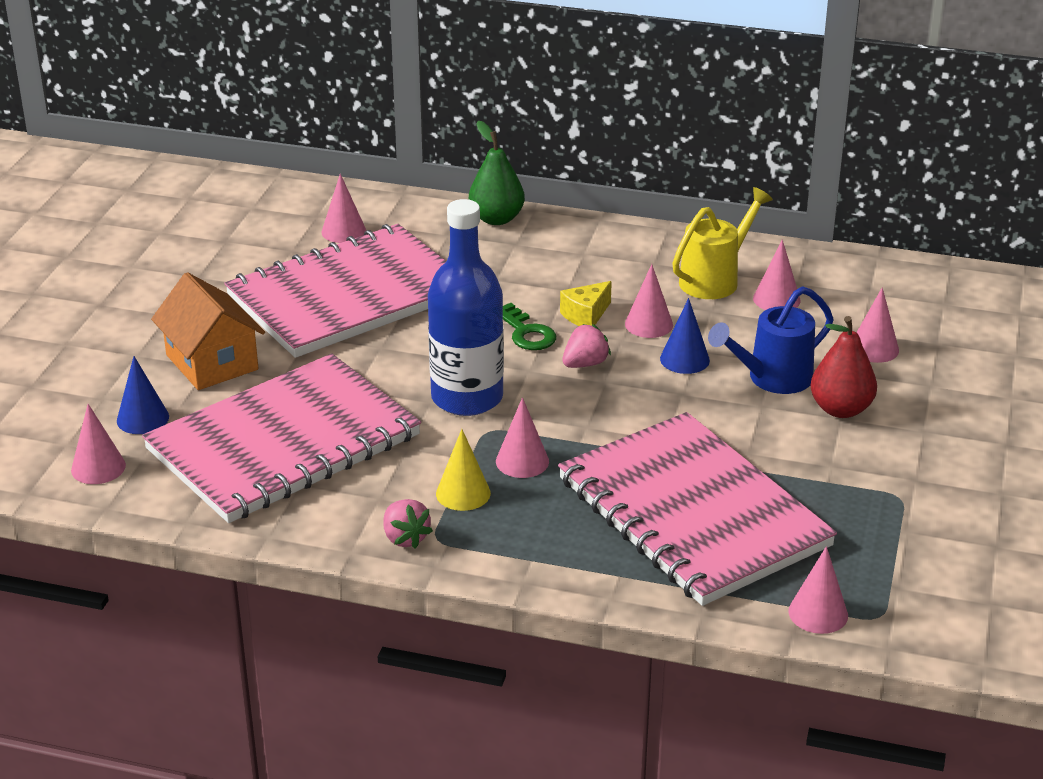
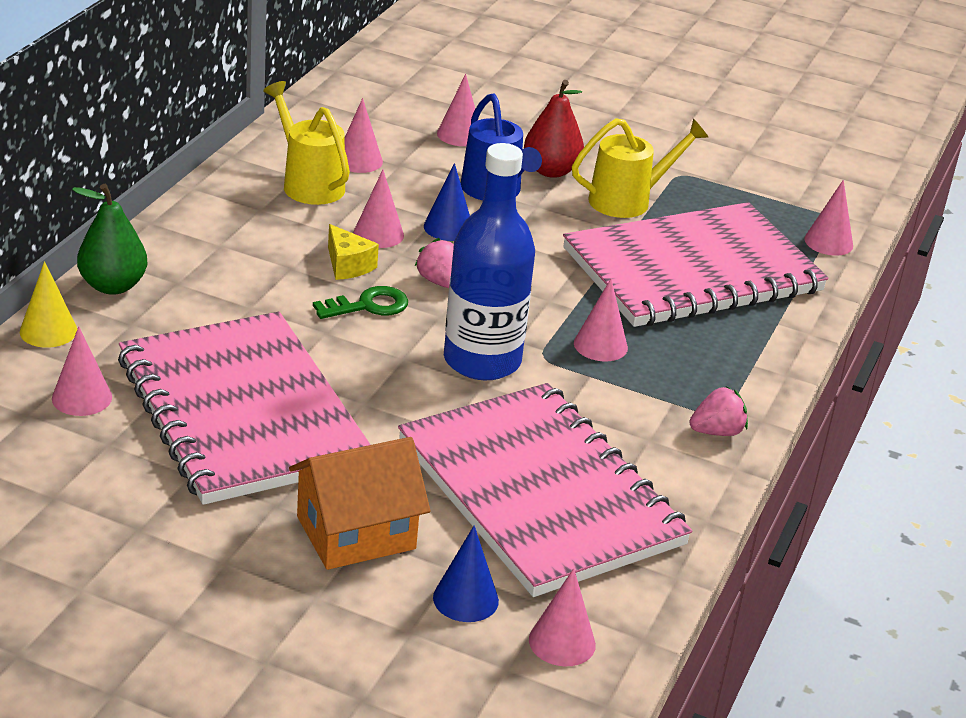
camera: 85 degrees left, 0 degrees up
(463, 493) = (648, 387): yellow cone -> yellow cone (48, 331)
(813, 463) = (628, 200): none -> yellow watering can

